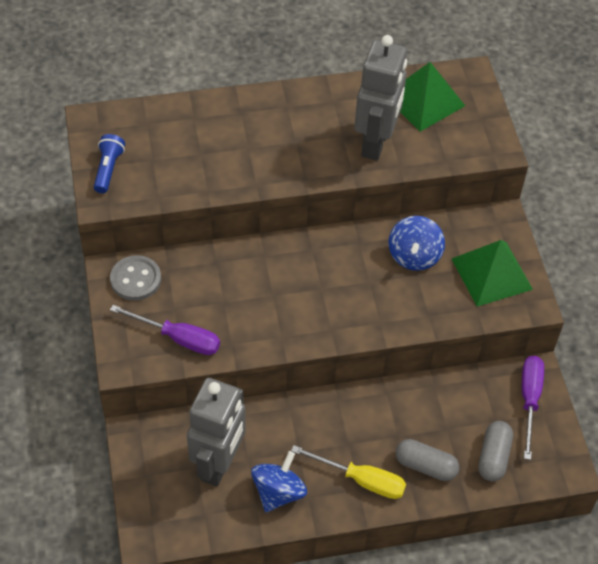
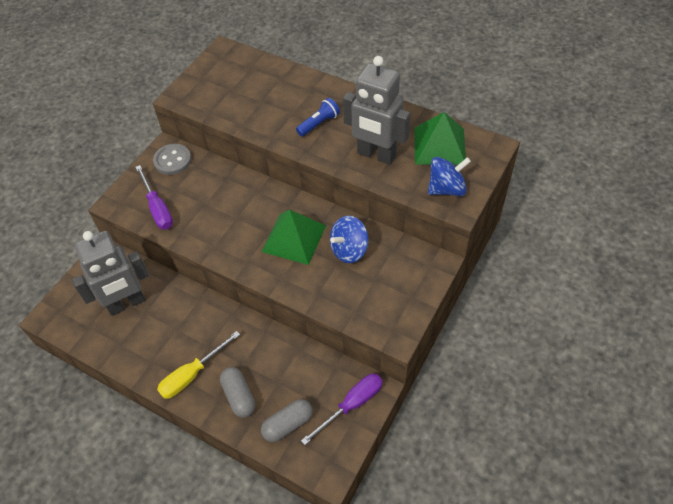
camera: 45 degrees right, 0 degrees up
(108, 169) = (201, 82): blue flashlight -> blue flashlight (319, 123)
(278, 492) = (139, 345): blue spinning top -> blue spinning top (446, 189)
(361, 480) = (192, 374): yellow screwdriver -> yellow screwdriver turned 75 degrees clockwise
(376, 143) = (376, 155): grey robot -> grey robot turned 60 degrees clockwise
(492, 274) = (389, 295): green pyramid -> green pyramid (294, 238)

